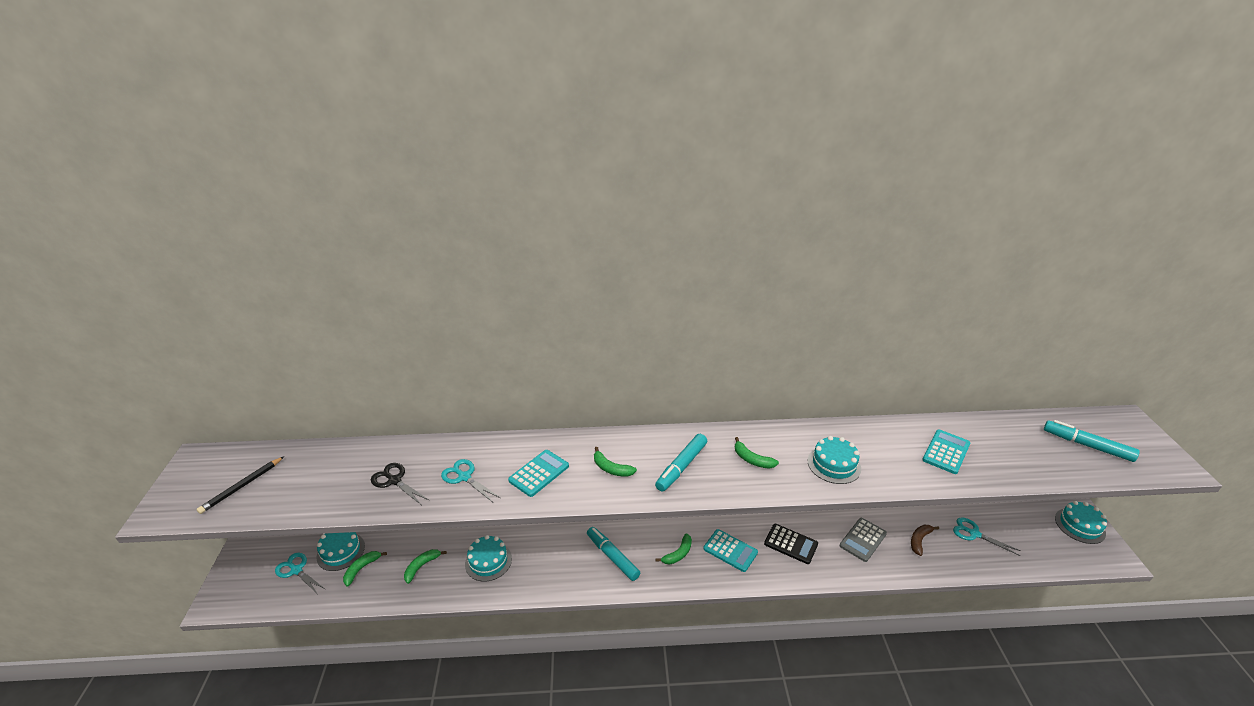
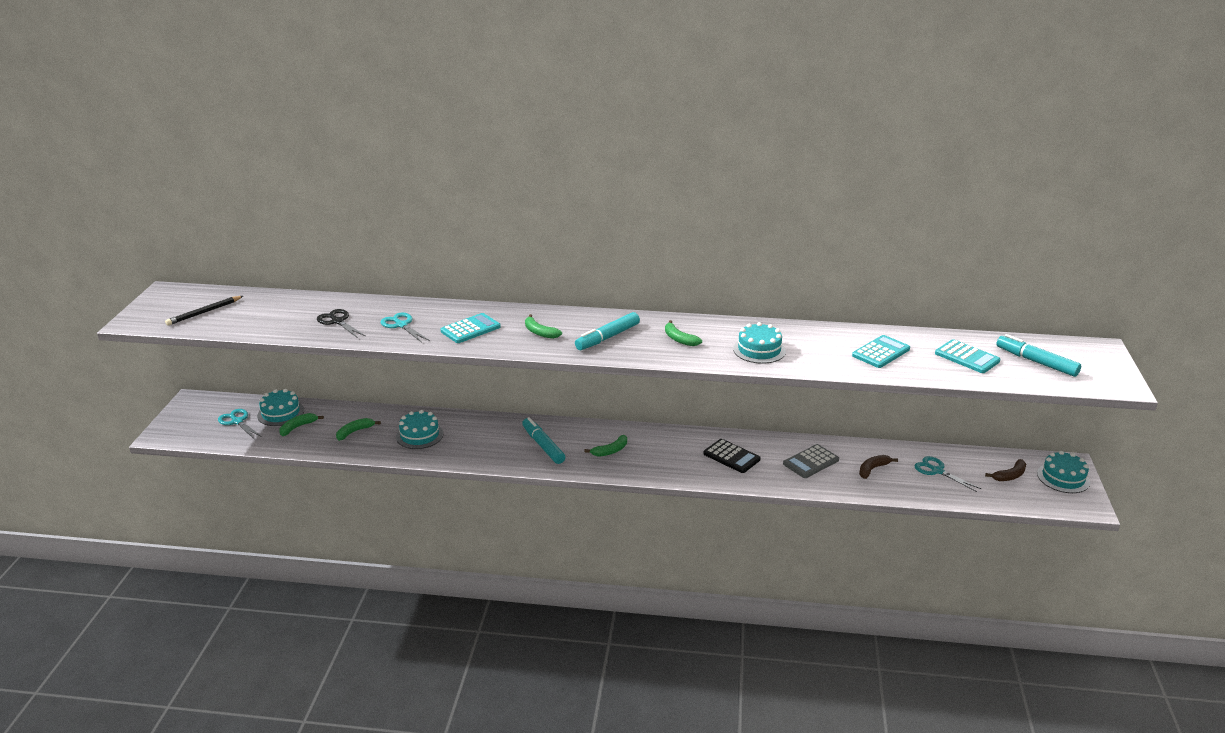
camera: 10 degrees right, 5 degrees down
(730, 550) = (665, 454): turquoise calculator -> turquoise calculator (967, 357)
(1036, 530) = (1010, 476): none -> brown banana

